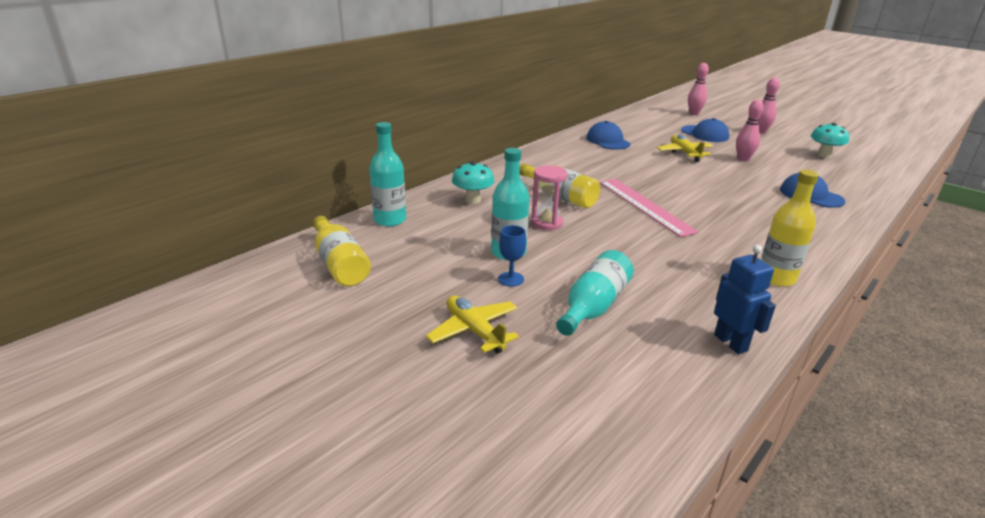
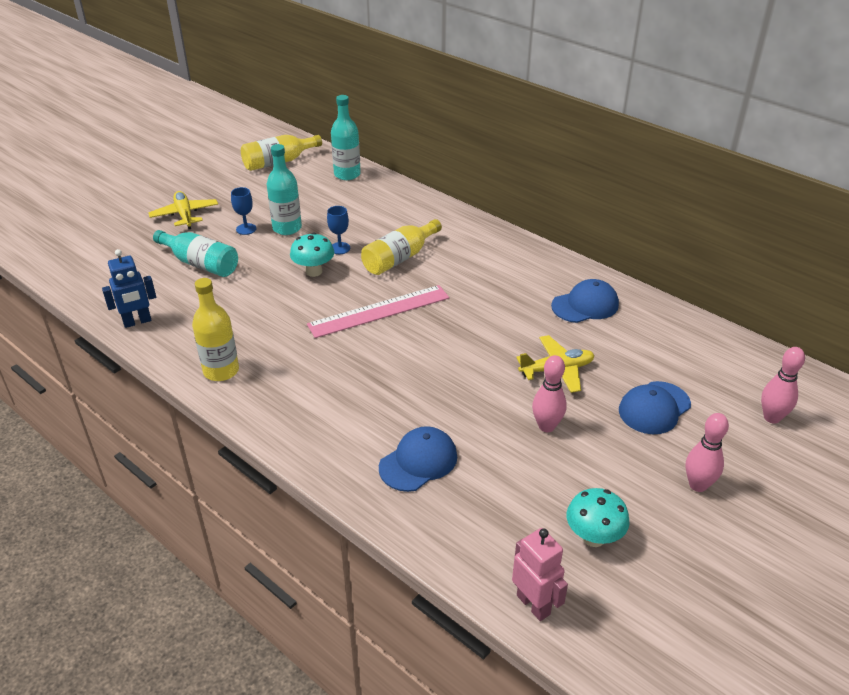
camera: 90 degrees right, 10 degrees up
(472, 200) = (388, 210): turquoise mushroom -> turquoise mushroom (314, 271)
(474, 331) = (185, 215): yellow plane -> yellow plane turned 75 degrees counterclockwise
(546, 223) = (340, 248): pink hourglass -> blue goblet
(888, 171) = (533, 604): none -> pink robot

